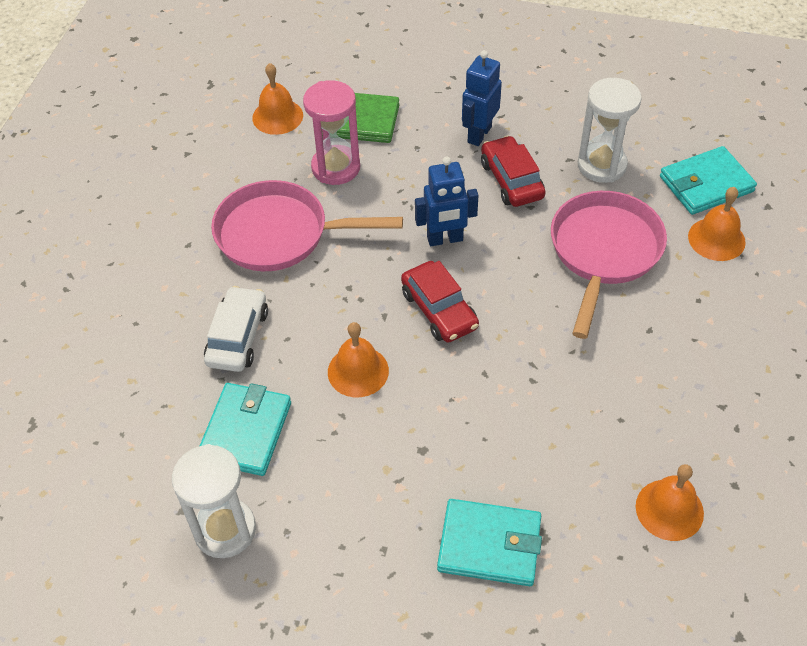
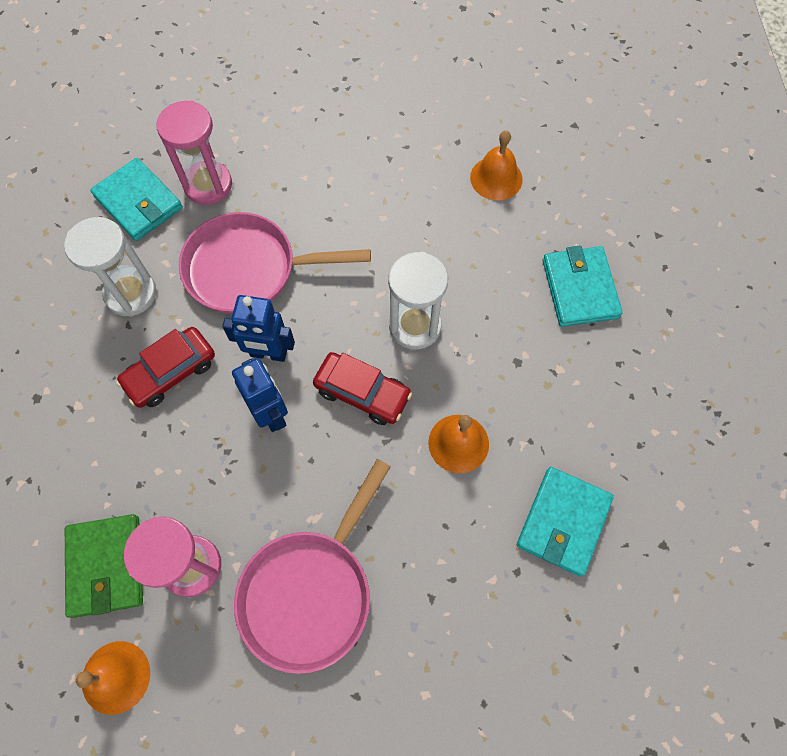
camera: 110 degrees left, 15 degrees up
(225, 530) = (663, 498): white hourglass -> white hourglass (415, 326)
(237, 337) = (461, 578): white car -> none
(245, 432) = (563, 521): turquoise wallet -> turquoise wallet turned 60 degrees counterclockwise
(280, 234) = (310, 591): pink pan -> pink pan turned 45 degrees clockwise
(439, 310) = (362, 393): red car -> red car turned 75 degrees clockwise
(479, 134) = (106, 423): blue robot -> blue robot (268, 353)
(716, 239) = (208, 185): orange bell -> pink hourglass

